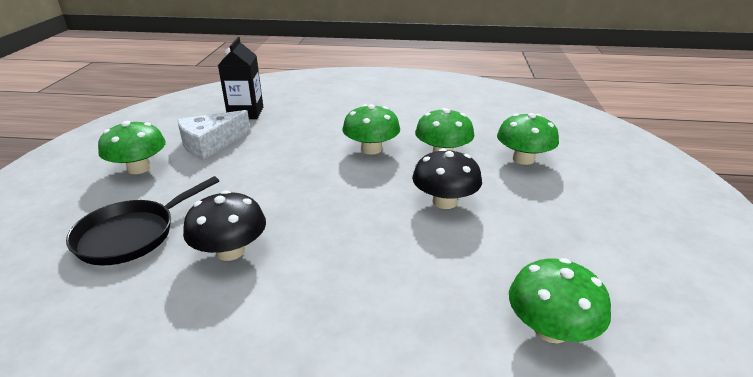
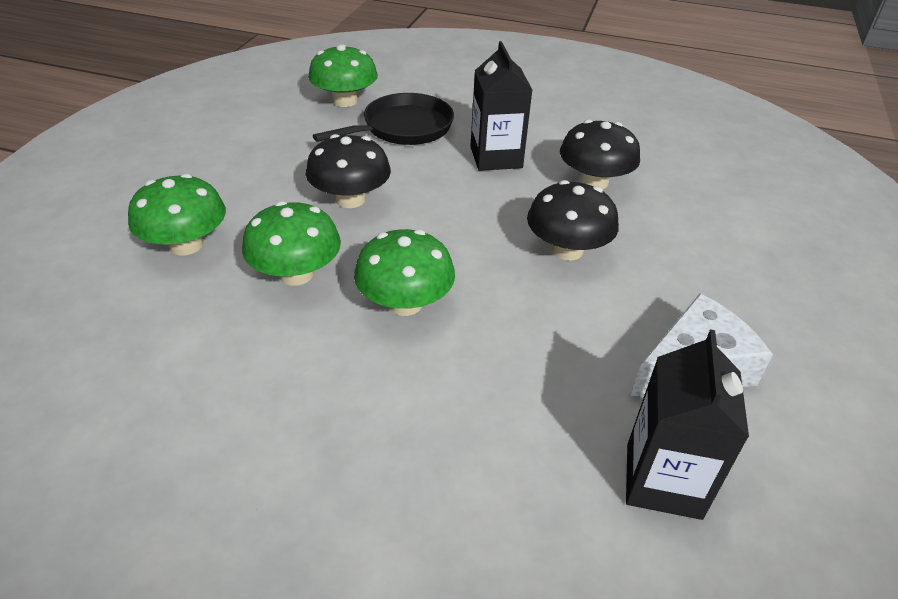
camera: 170 degrees left, 10 degrees up
(131, 235) = (709, 212): black pan -> black pan (403, 128)
(139, 168) = (783, 320): green mushroom -> none
(269, 188) = (567, 250): none -> black mushroom
(331, 265) = (496, 157): none -> black carton

